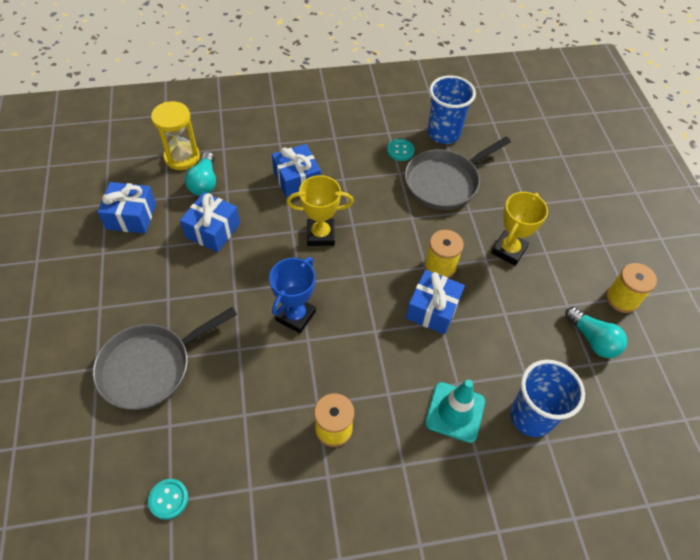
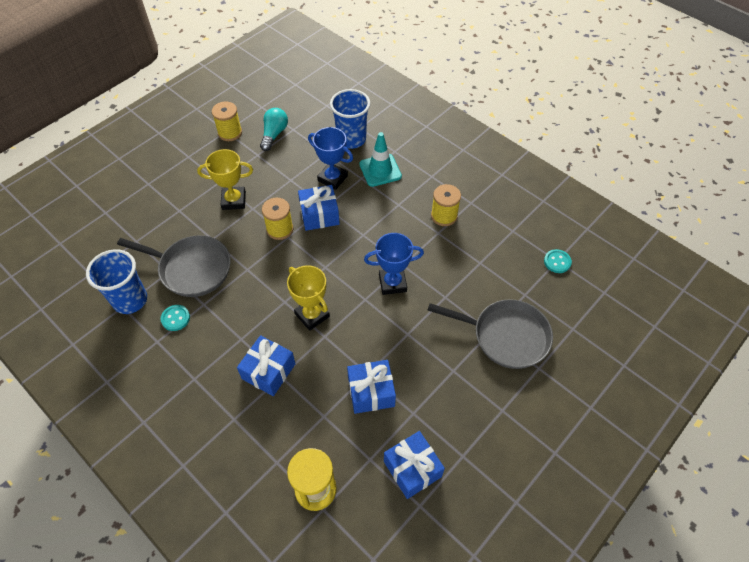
camera: 125 degrees left, 0 degrees up
(204, 182) = (329, 442): turquoise light bulb -> none
(477, 354) = (332, 178): none -> blue trophy

